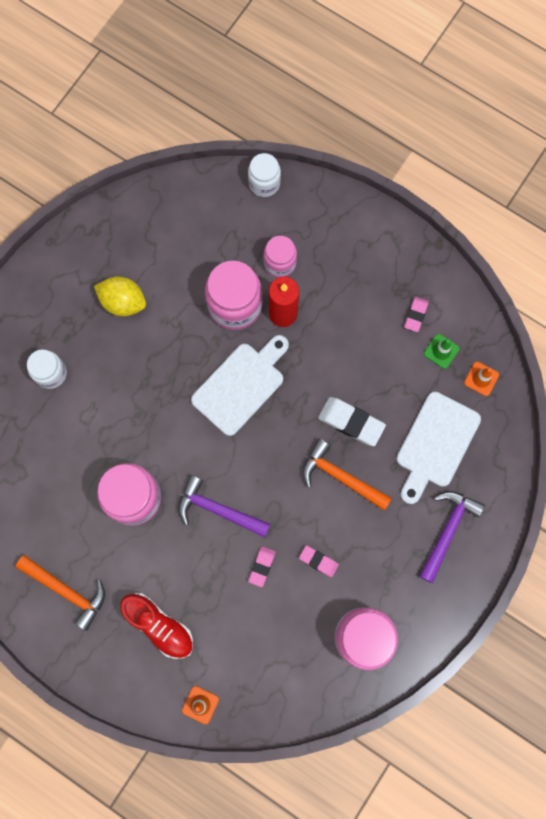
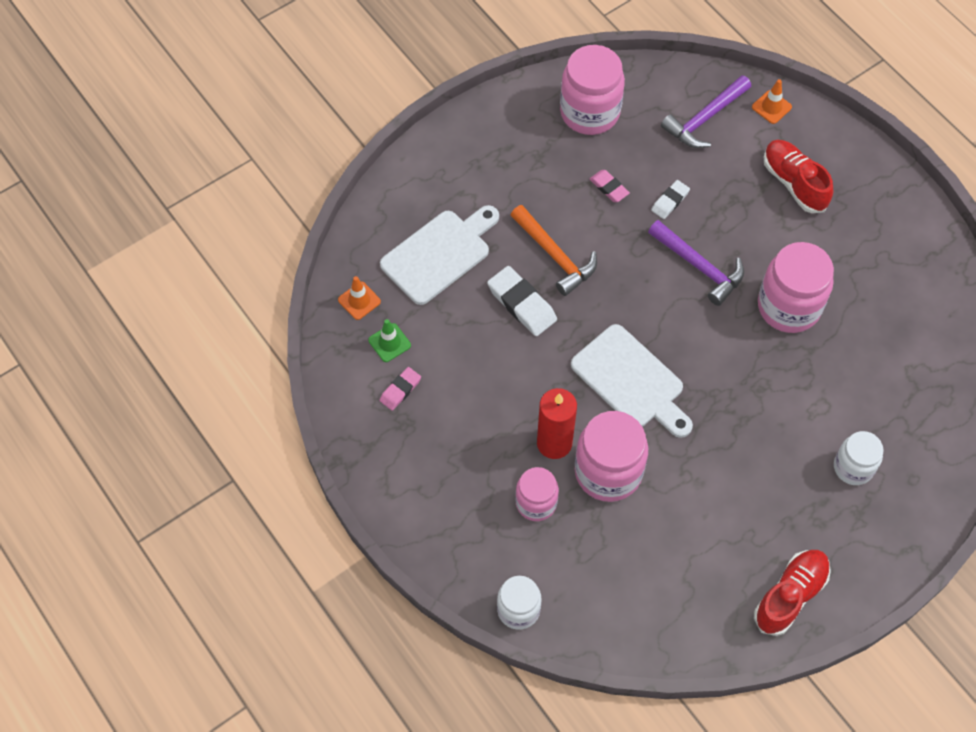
camera: 160 degrees left, 15 degrees down
(67, 591) = (884, 243): orange hammer -> none
(75, 258) = (790, 596): none -> red shoe
(123, 302) = (743, 521): yellow lemon -> none
(241, 385) = (631, 381): white cutting board -> white cutting board turned 105 degrees counterclockwise
(262, 566) = (670, 201): pink eraser -> white eraser
(447, 530) = (464, 173): purple hammer -> purple hammer (705, 119)

